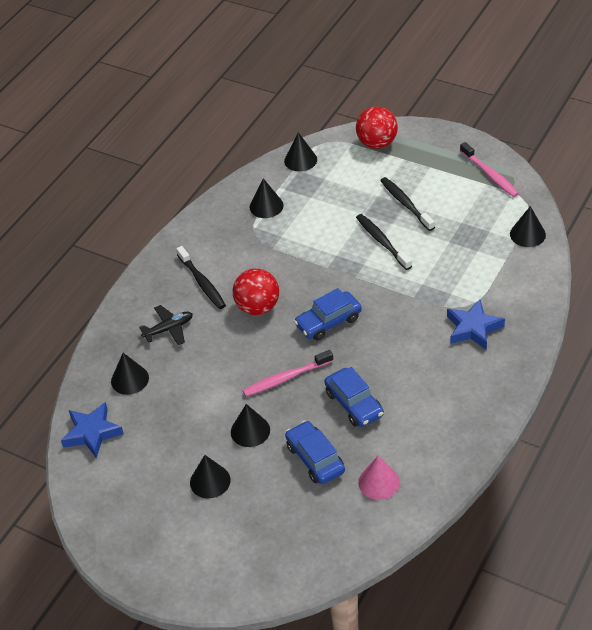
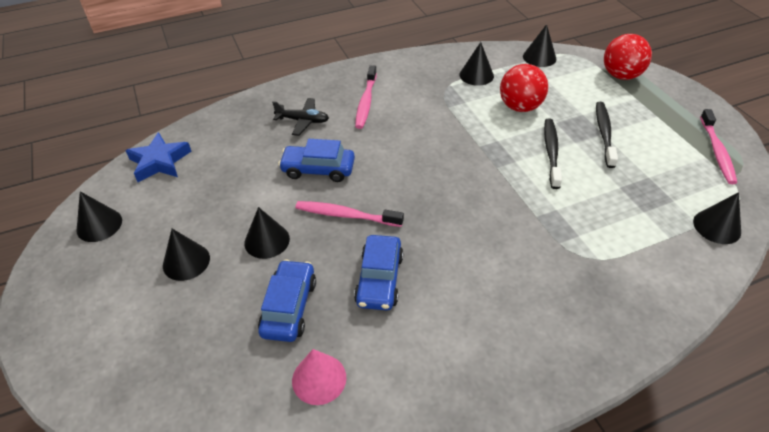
camera: 35 degrees right, 0 degrees up
(130, 379) = (232, 140): black cone -> black cone (99, 225)
(202, 282) = (366, 102): black toothbrush -> pink toothbrush
(258, 307) = (387, 144): red ball -> red ball (520, 107)
(328, 322) = (433, 190): blue car -> blue car (318, 169)
(473, 328) = (572, 284): blue star -> none

